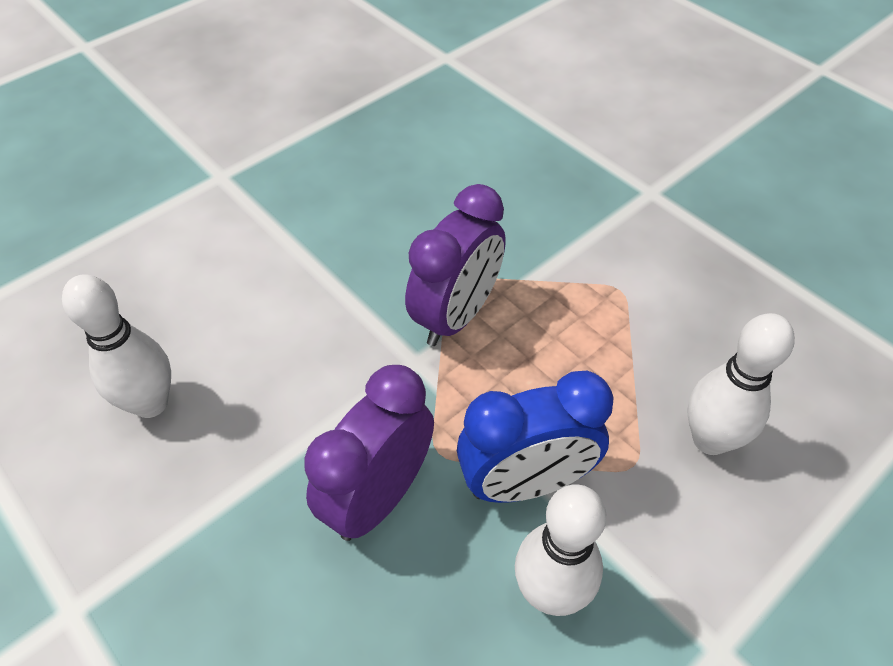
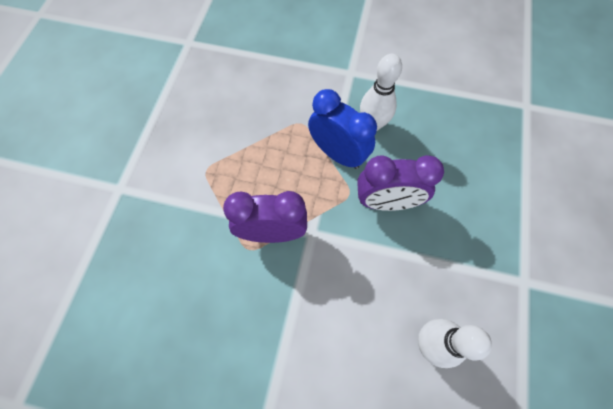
camera: 125 degrees left, 15 degrees up
(710, 439) = (270, 103): white bowling pin -> none

